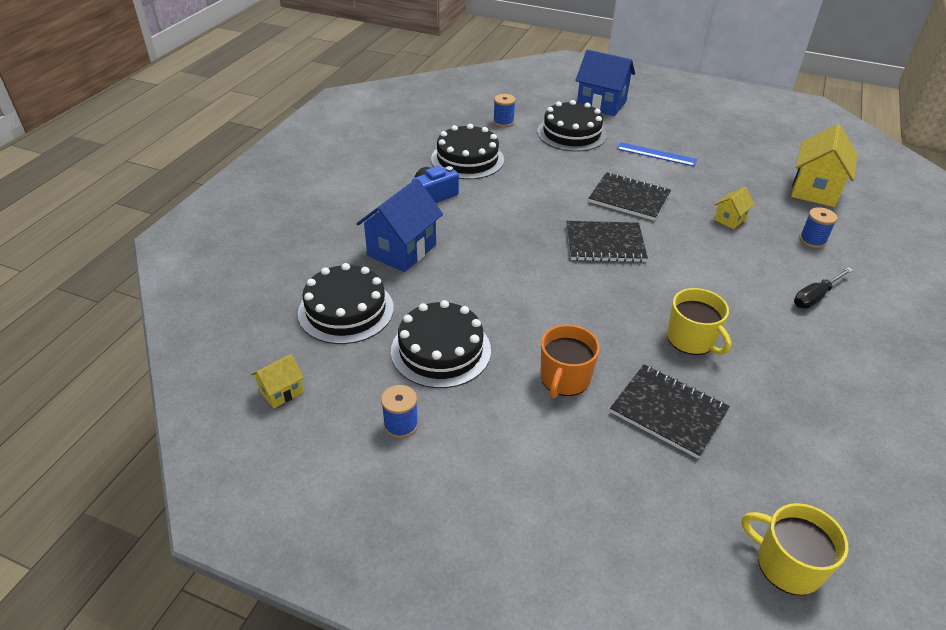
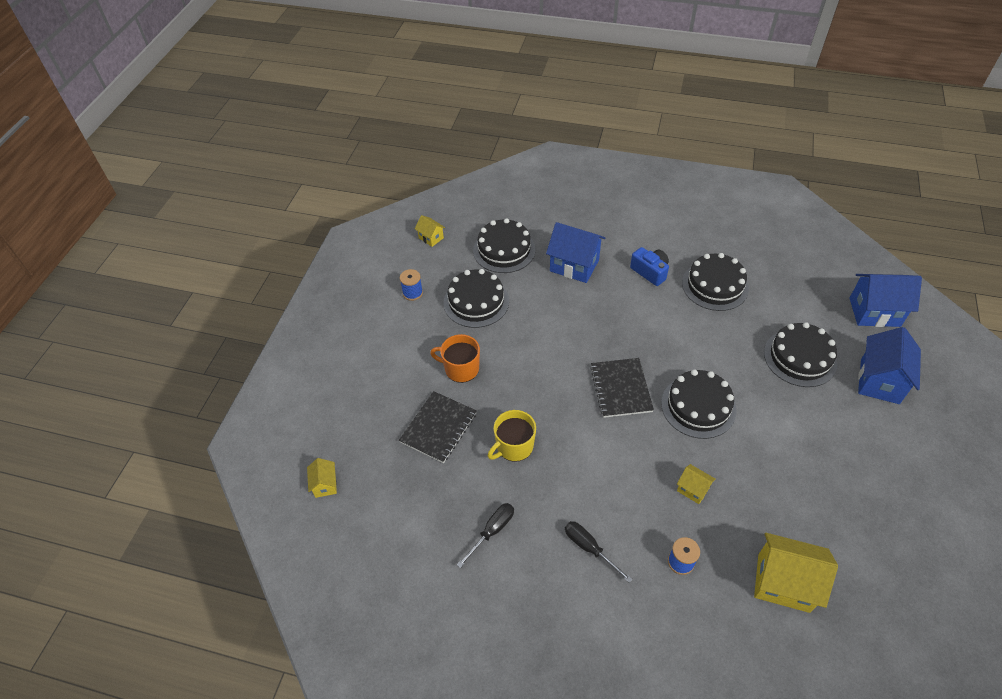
camera: 85 degrees right, 10 degrees up
(503, 122) = (795, 303): blue spool -> none
(523, 89) = (874, 312): none -> blue house
(629, 198) = (698, 406): black notebook -> black cake
(656, 154) = (792, 431): blue ruler -> none
(787, 564) = (325, 484): yellow mug -> yellow house
(816, 372) = (492, 531): none -> black screwdriver

